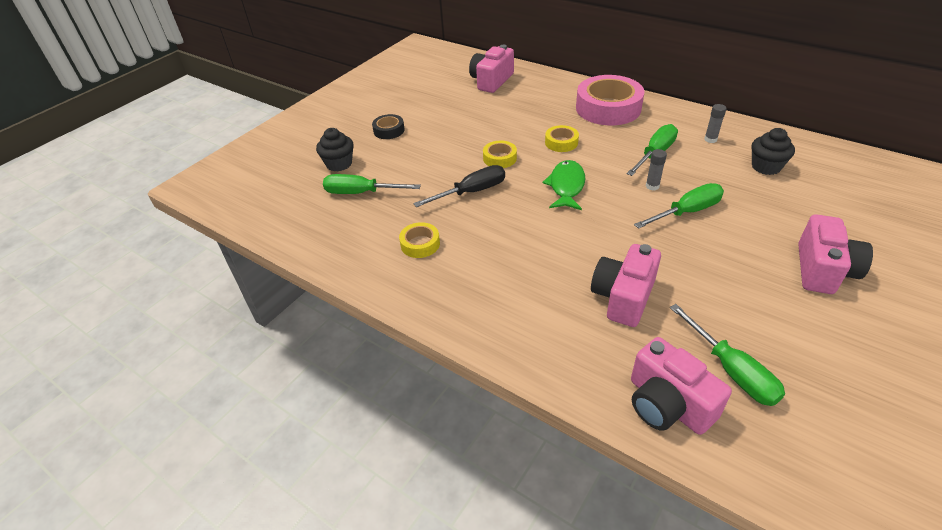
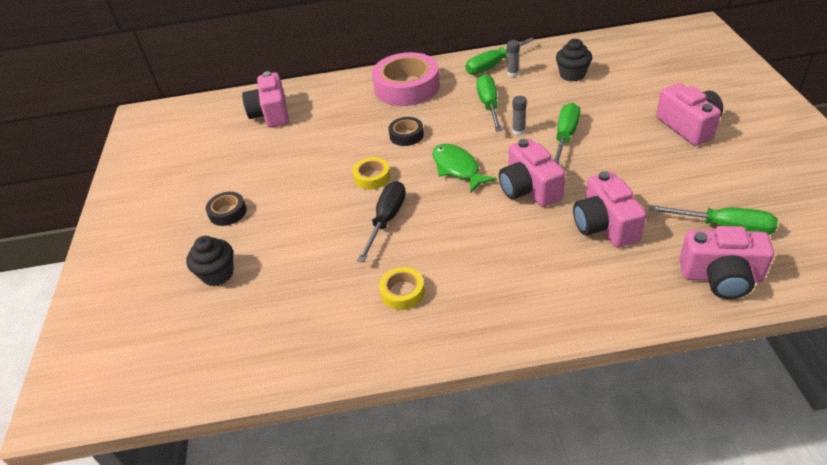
camera: 40 degrees left, 0 degrees up
(361, 193) = (281, 286): green screwdriver -> green screwdriver (492, 65)
(561, 142) = (406, 135): yellow tape -> black tape
(600, 233) = (529, 189): none -> pink camera

